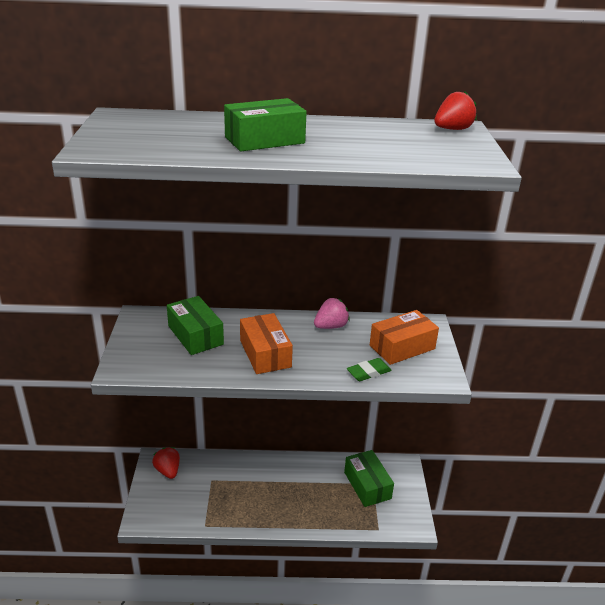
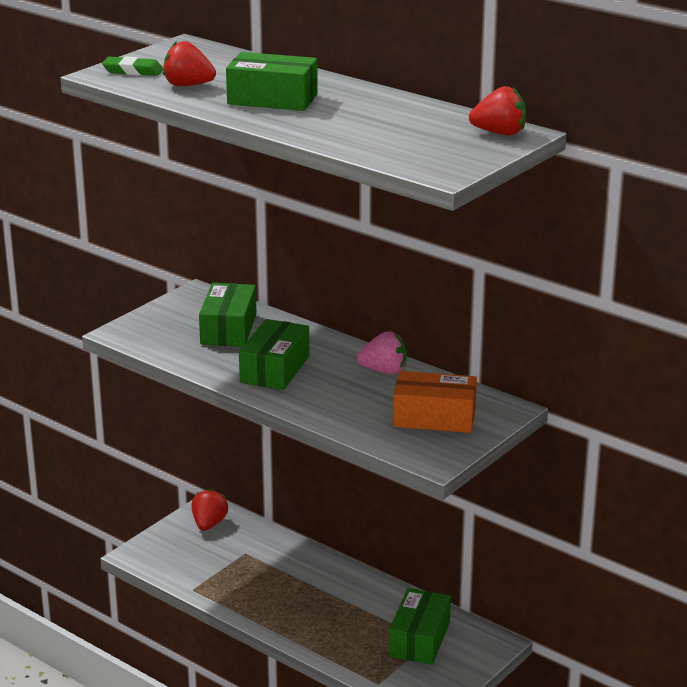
camera: 40 degrees right, 5 degrees down
(180, 144) = (188, 85): none -> red strawberry
(265, 353) = (275, 369): orange box -> green box
(368, 372) = (358, 424): green eraser -> green eraser (133, 71)

